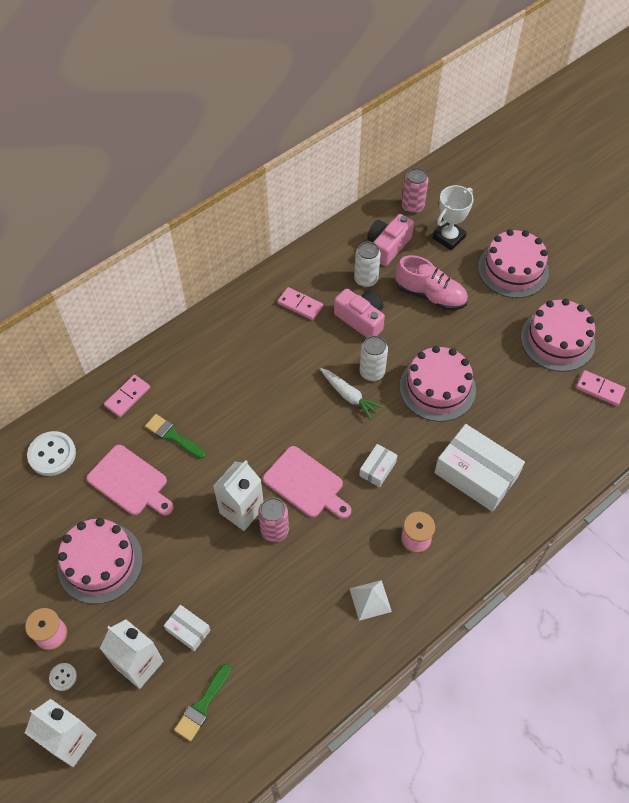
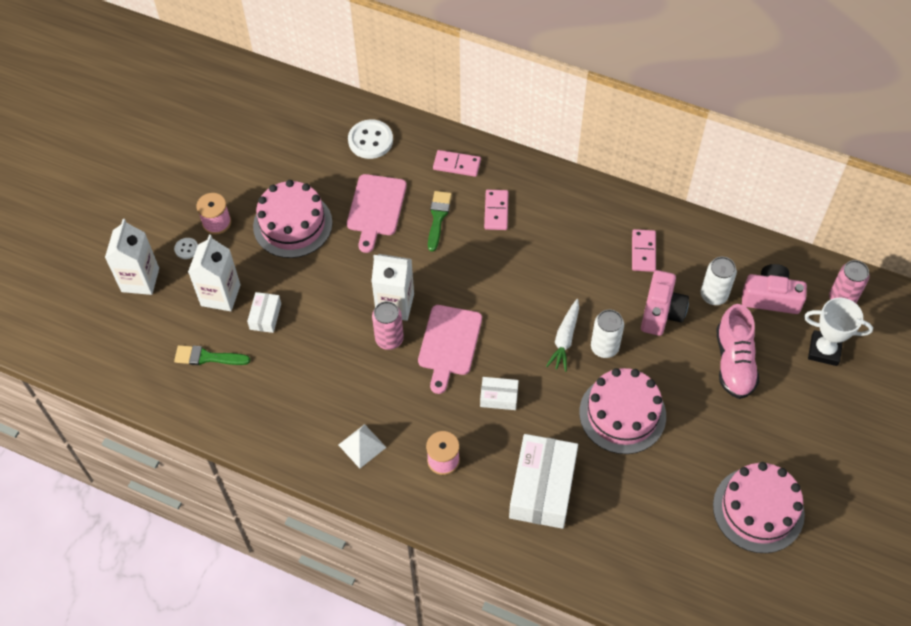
camera: 65 degrees right, 0 degrees up
(513, 269) = (825, 430): pink cake -> none
(600, 389) = (720, 575): pink domino -> pink domino (496, 211)

